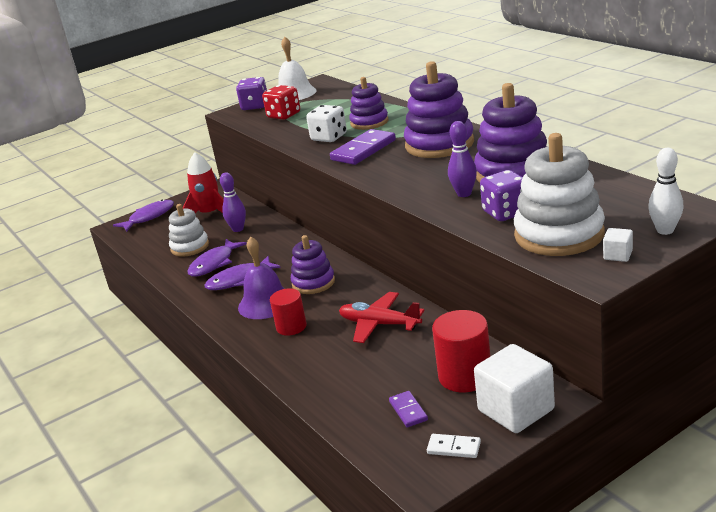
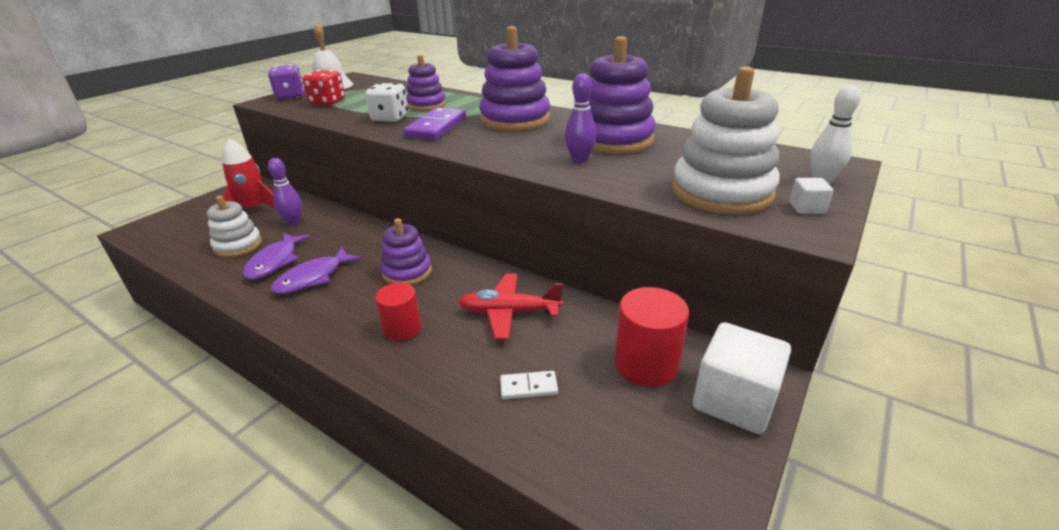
camera: 25 degrees left, 5 degrees up
(149, 217) = (177, 217): purple fish -> none
(265, 303) = (357, 302): purple bell -> none
(408, 411) = (609, 424): purple domino -> none
(454, 448) = (701, 472): white domino -> white domino (528, 387)
(506, 213) = (642, 175): purple dice -> none

